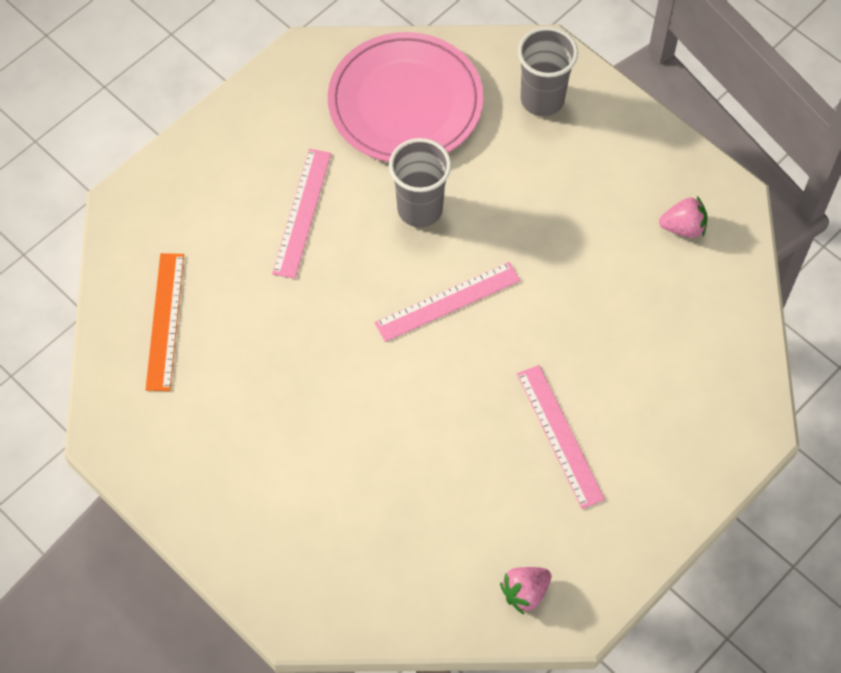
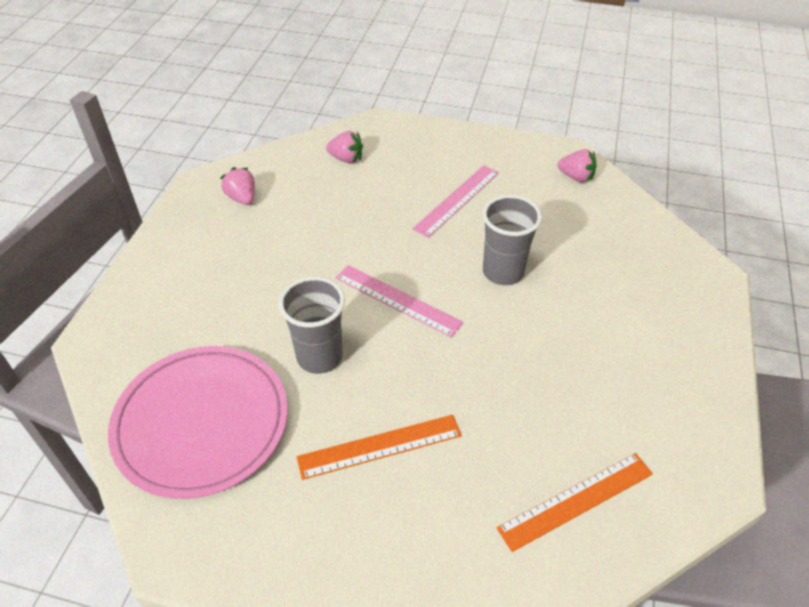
camera: 120 degrees left, 15 degrees down
(302, 212) = (380, 446): pink ruler -> orange ruler
(542, 99) = (152, 321): grey cup -> grey cup (503, 272)
(699, 358) = (346, 159): none -> pink strawberry

